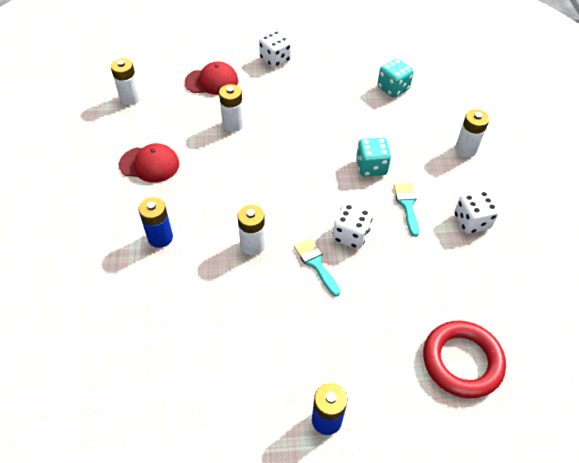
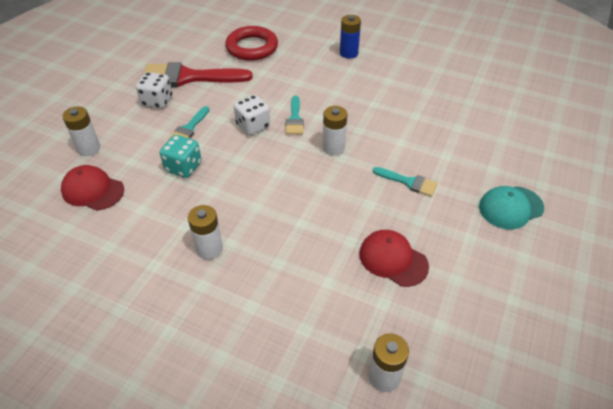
camera: 150 degrees left, 5 degrees down
(53, 251) = (510, 207): none -> turquoise cap
(160, 238) = (408, 182): blue battery -> turquoise brush
(212, 81) = (259, 354): red cap -> red cap (92, 190)
(233, 124) = (275, 271): white battery -> white battery (209, 249)
(275, 60) = (149, 354): white dice -> none
(393, 88) = (67, 238): turquoise dice -> none
(479, 268) = (188, 77): none -> red brush

